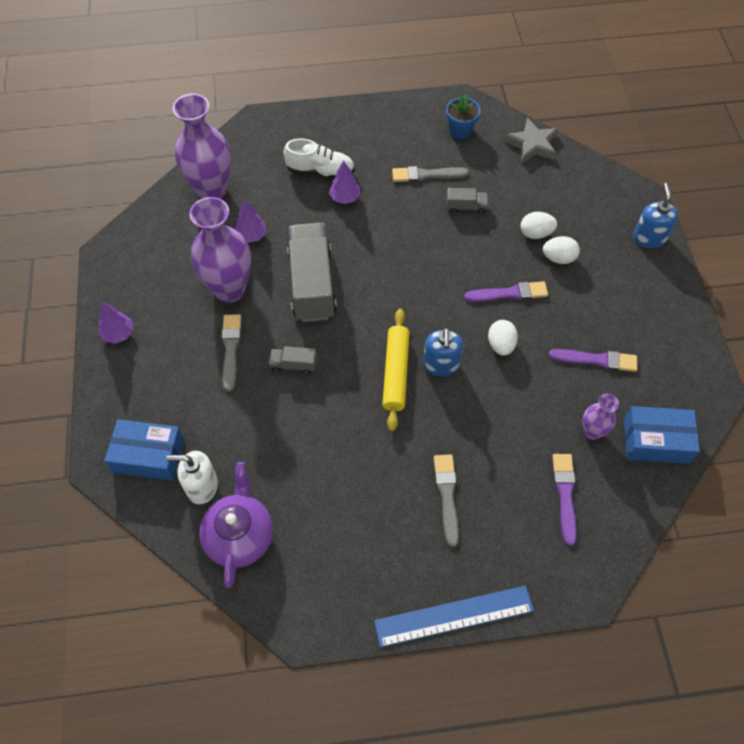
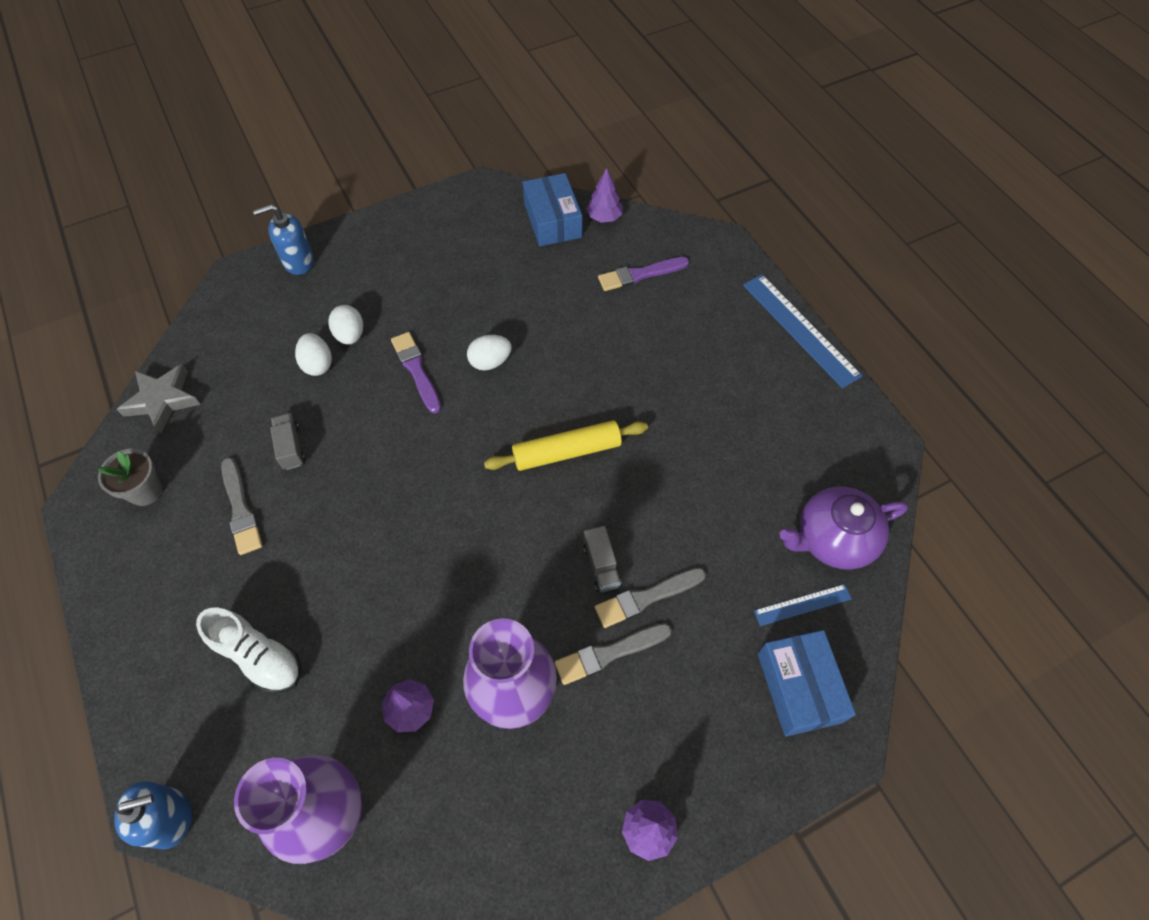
camera: 110 degrees left, 0 degrees up
(202, 486) = (802, 605): white soap dispenser -> blue ruler
(312, 284) = (471, 590): grey truck -> none
(320, 171) = (259, 656): white shoe -> white shoe turned 135 degrees clockwise
(345, 198) = (306, 602): purple tree -> purple tree (604, 217)
(441, 365) = (538, 411): blue soap dispenser -> blue soap dispenser (171, 818)
(447, 495) = (688, 365): grey brush -> grey brush (647, 597)
(460, 131) = (145, 491): blue flower pot -> grey flower pot
(592, 432) = (564, 267): purple vase -> none
(596, 360) = (478, 278): purple brush -> none

